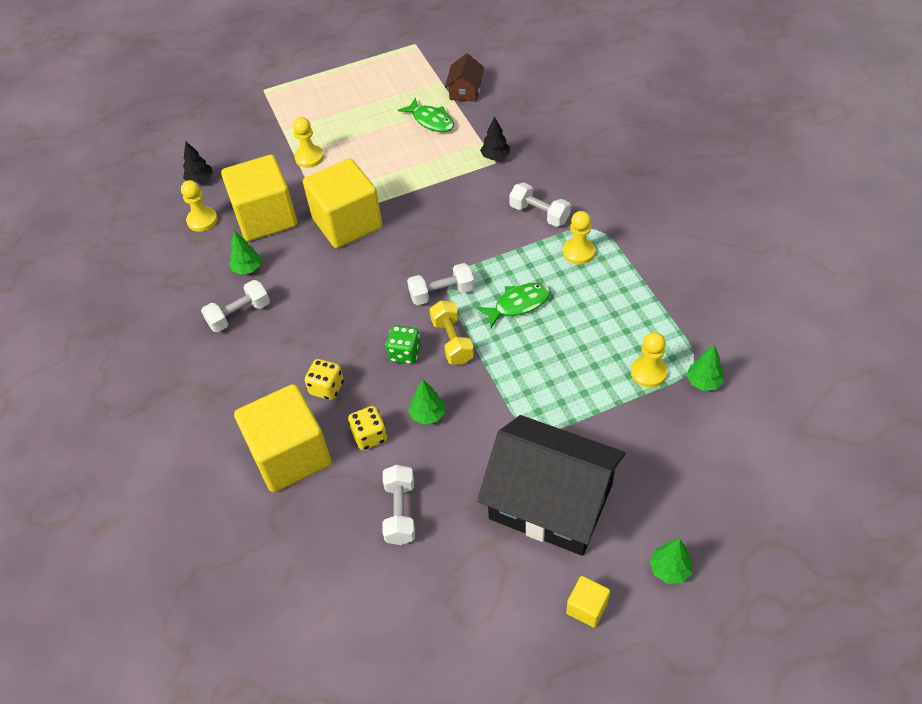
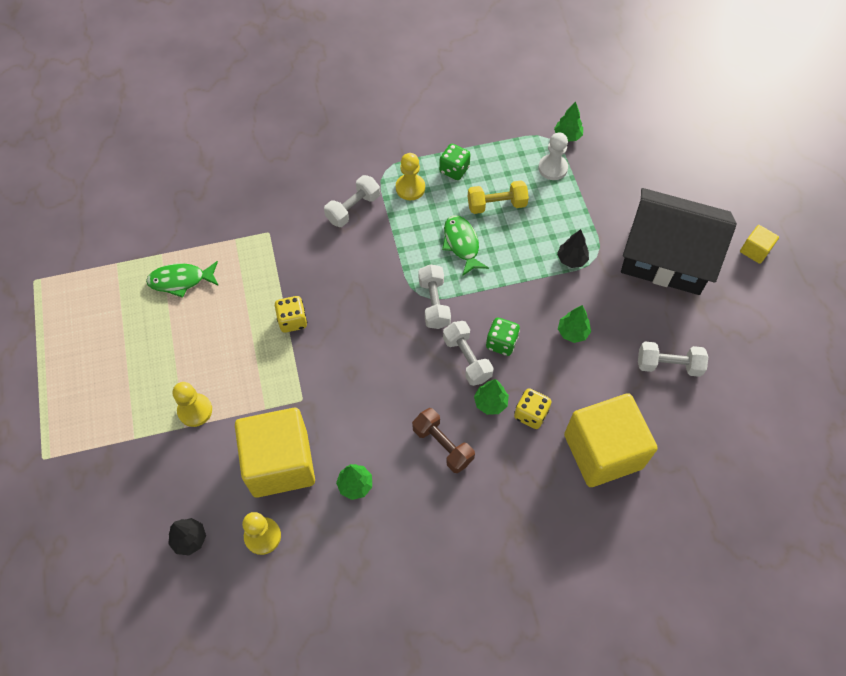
camera: 85 degrees left, 10 degrees up
(239, 315) = (420, 495): white dumbbell -> white dumbbell (467, 359)
(289, 323) = (442, 445): none -> brown dumbbell
(347, 223) = (315, 378): yellow cube -> none
(369, 436) = (590, 381): yellow dice -> yellow dice (292, 321)
(431, 121) = (181, 280): green fish -> green fish turned 150 degrees counterclockwise
(452, 341) = (494, 302): yellow dumbbell -> yellow dumbbell (496, 205)
(465, 90) = (144, 242): brown house -> none
(495, 157) = (261, 231): black tree -> black tree (571, 259)
(550, 502) = (666, 257): black house -> black house turned 75 degrees clockwise
(615, 284) = (454, 170): none -> green dice
(648, 372) = (552, 168): yellow pawn -> white pawn
(669, 569) = (726, 195): green tree -> green tree (490, 403)

